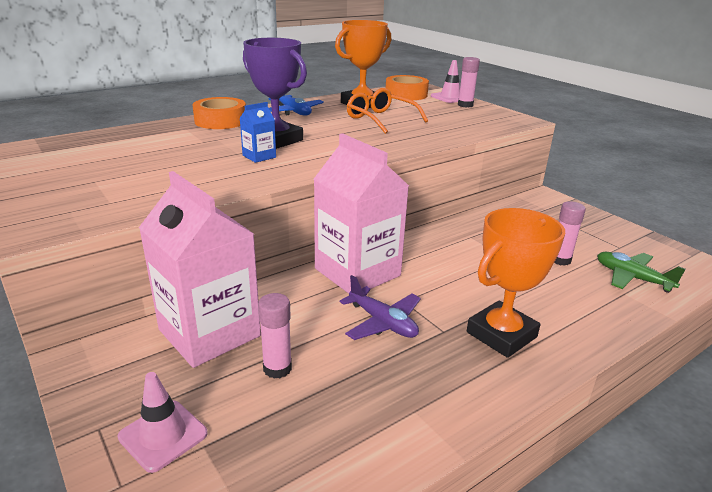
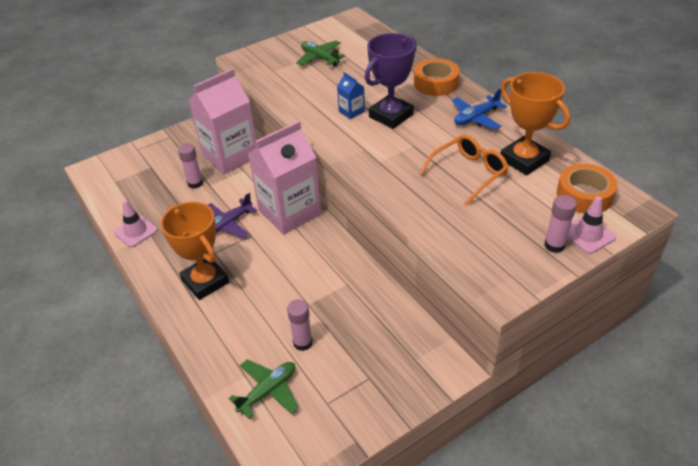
camera: 95 degrees right, 15 degrees up
(104, 171) = (319, 58): none -> green plane
(163, 435) = (160, 154): pink traffic cone -> pink traffic cone (136, 231)

